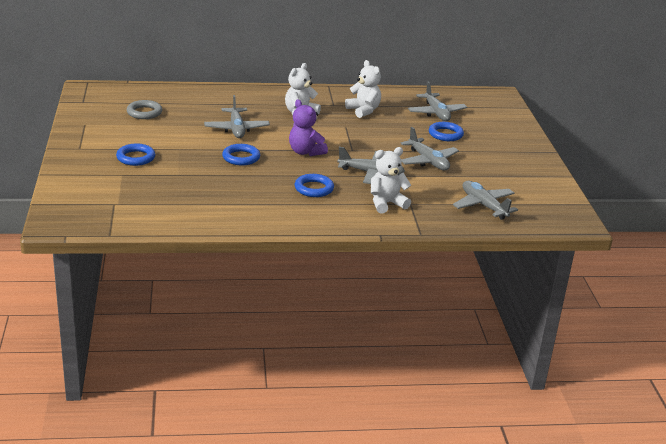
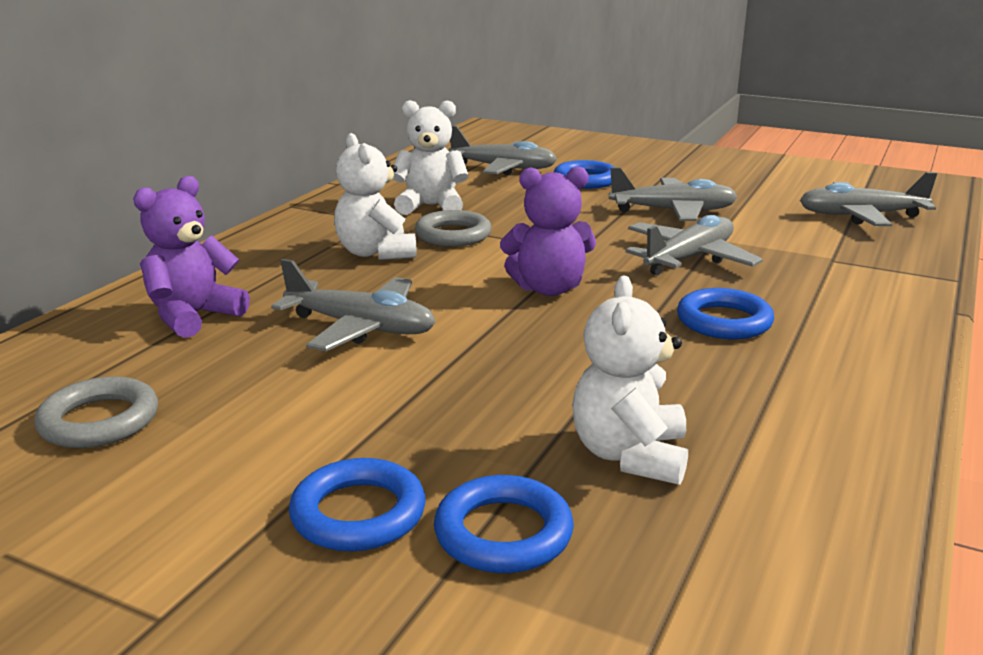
camera: 55 degrees left, 5 degrees down
(215, 102) = (193, 316): none -> purple teddy bear
(241, 157) = (511, 359): blue ring -> blue ring (503, 533)
(337, 123) = (453, 235): none -> grey ring
(386, 203) = (824, 276): white teddy bear -> white teddy bear (629, 455)

